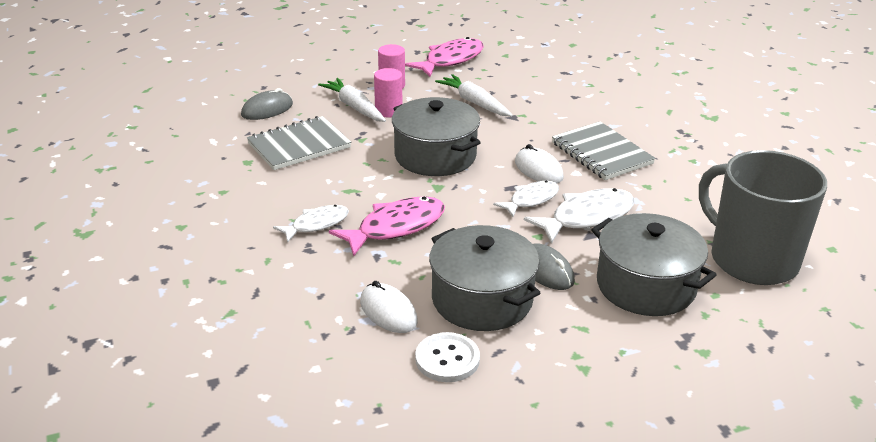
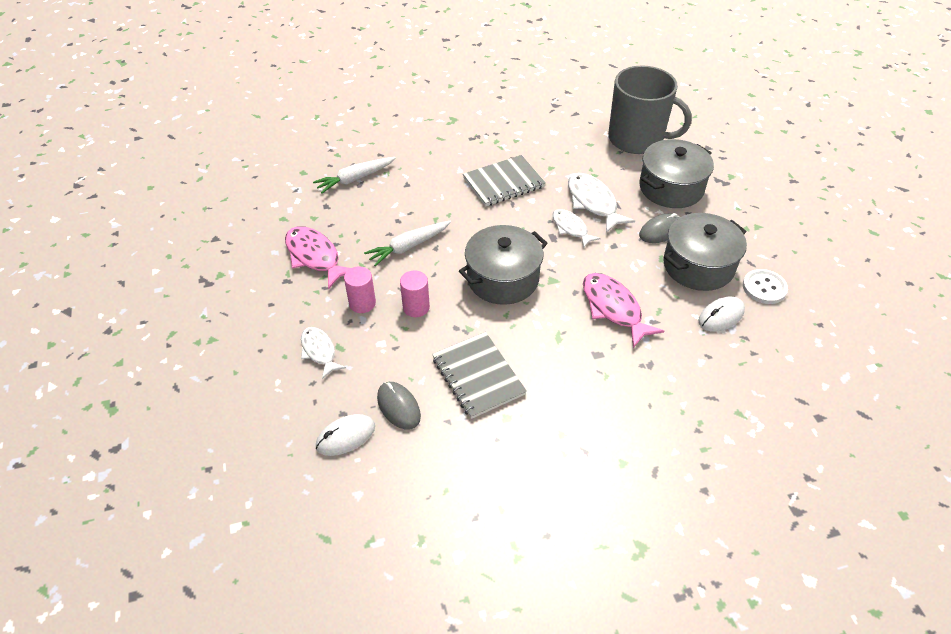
camera: 85 degrees left, 15 degrees up
(316, 224) = (612, 360): white fish -> white fish (319, 351)
(354, 107) = (403, 333): white carrot -> white carrot (355, 179)
(538, 170) = (527, 219): white mouse -> white mouse (345, 437)
(752, 259) = (637, 139): grey mug -> grey mug turned 120 degrees counterclockwise

